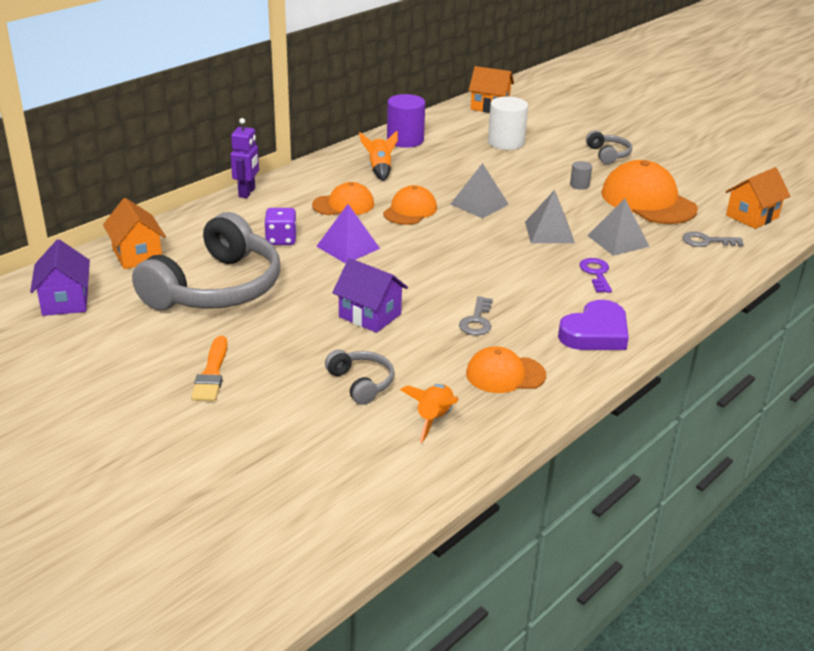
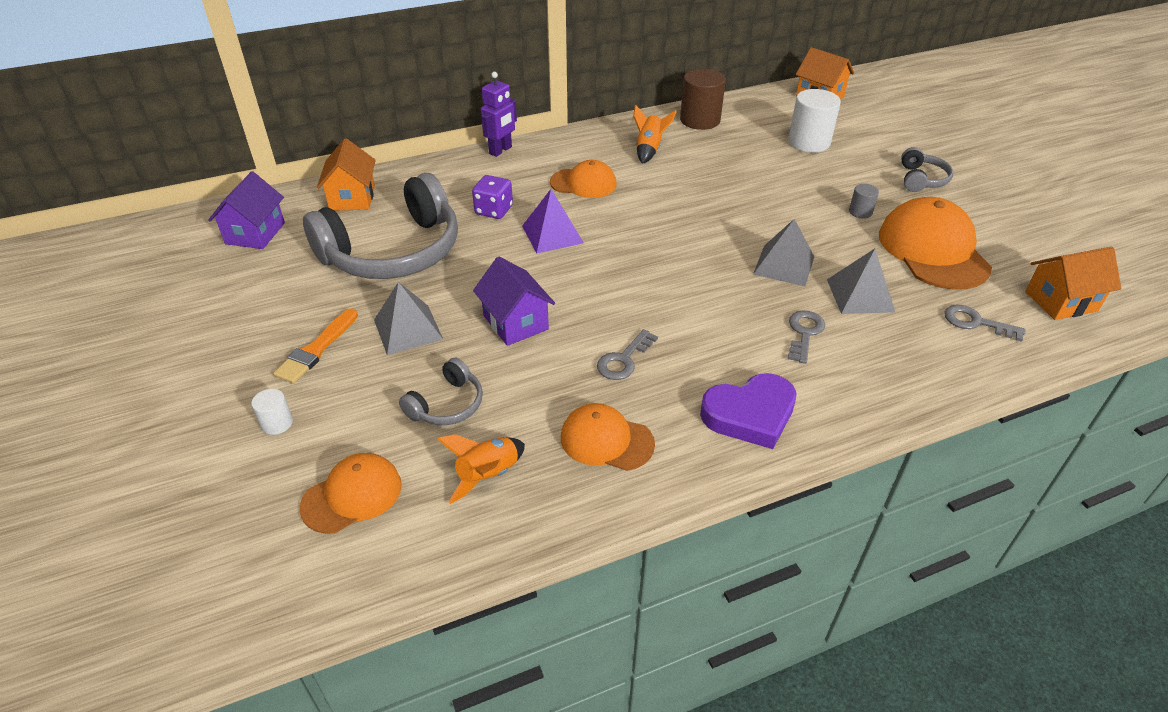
camera: 25 degrees right, 10 degrees up
(225, 431) = (277, 423): none -> white cylinder
(361, 383) = (447, 405): grey headphones -> grey headphones turned 45 degrees clockwise
(405, 140) = (700, 120): purple cylinder -> brown cylinder
(410, 210) = (647, 204): orange cap -> orange cap (352, 495)
(479, 204) = (727, 212): grey pyramid -> grey pyramid (408, 329)
(596, 274) = (804, 333): purple key -> grey key

